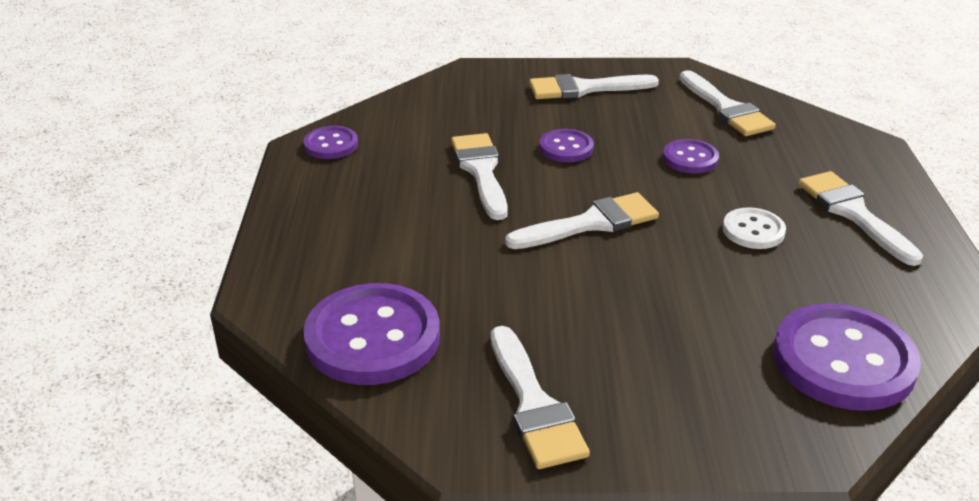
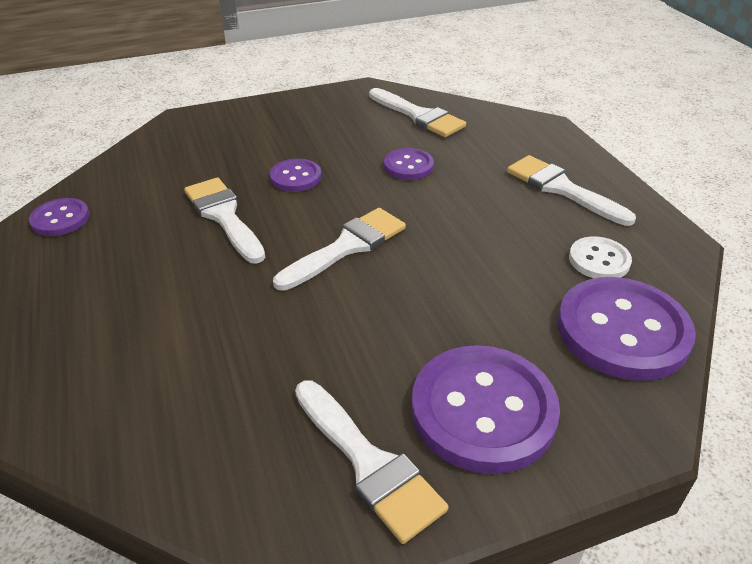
camera: 20 degrees left, 5 degrees up
(372, 338) = (169, 431): purple button -> purple button (483, 410)
(584, 88) = (291, 119): white brush -> none
(753, 230) = (490, 222): white button -> white button (599, 260)

